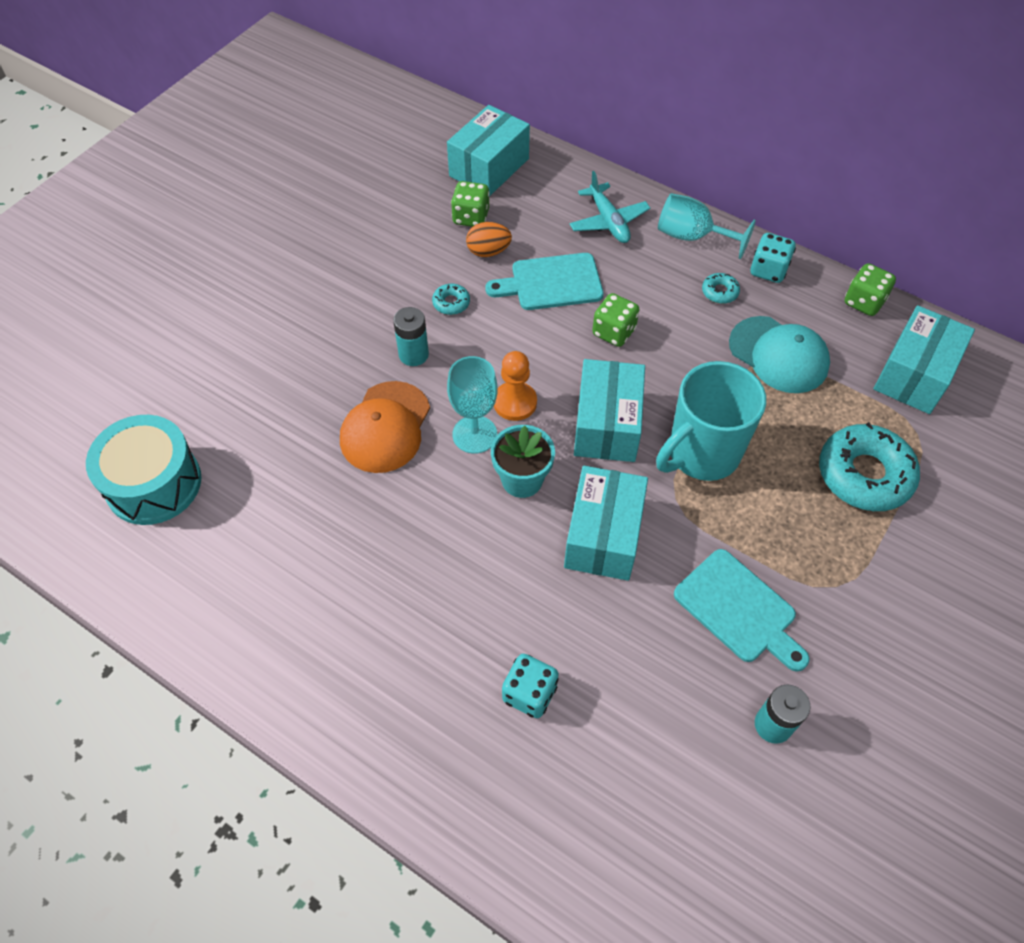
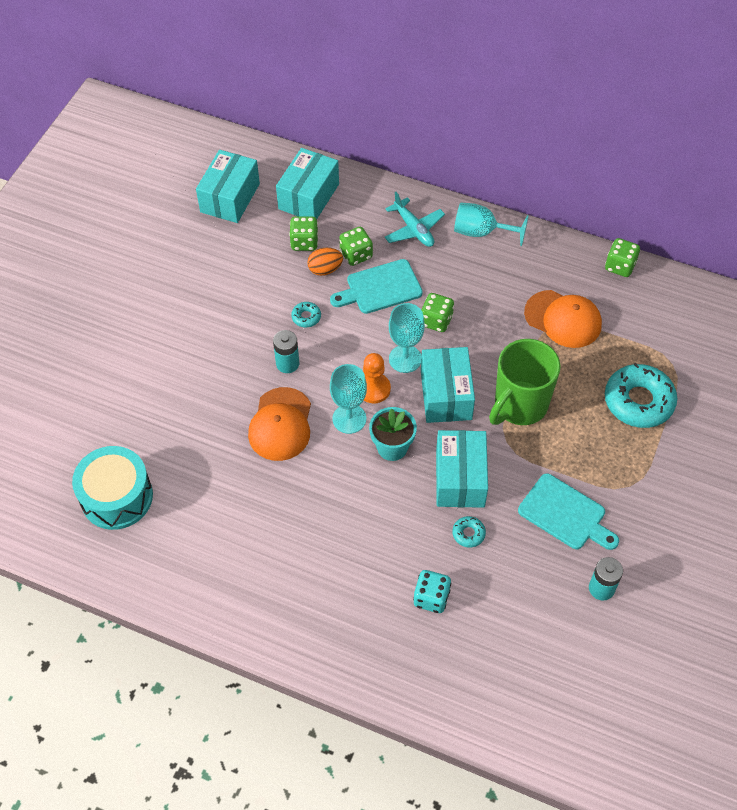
camera: 10 degrees left, 0 degrees up
(530, 240) = (356, 255): none -> green dice
(563, 372) = (405, 359): none -> turquoise goblet
(701, 454) = (519, 405): turquoise mug -> green mug
(720, 292) = (510, 275): turquoise donut -> turquoise donut (468, 534)
(768, 270) = (544, 251): turquoise dice -> none
(778, 355) = (563, 319): turquoise cap -> orange cap
(914, 374) = (664, 318): turquoise box -> turquoise box (230, 198)

